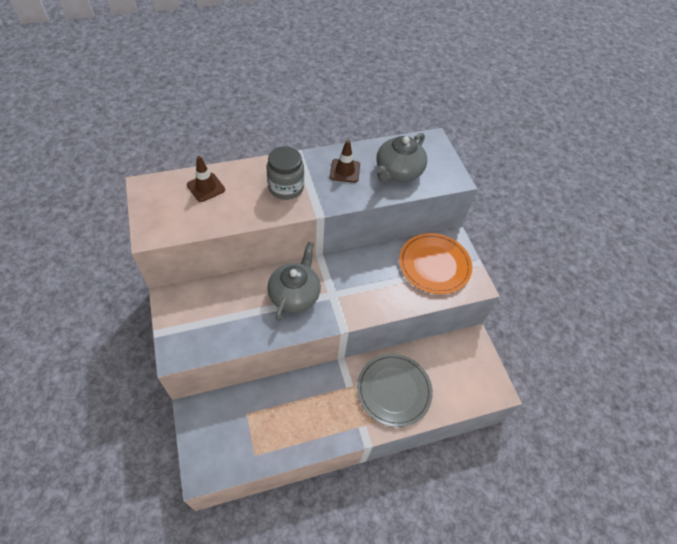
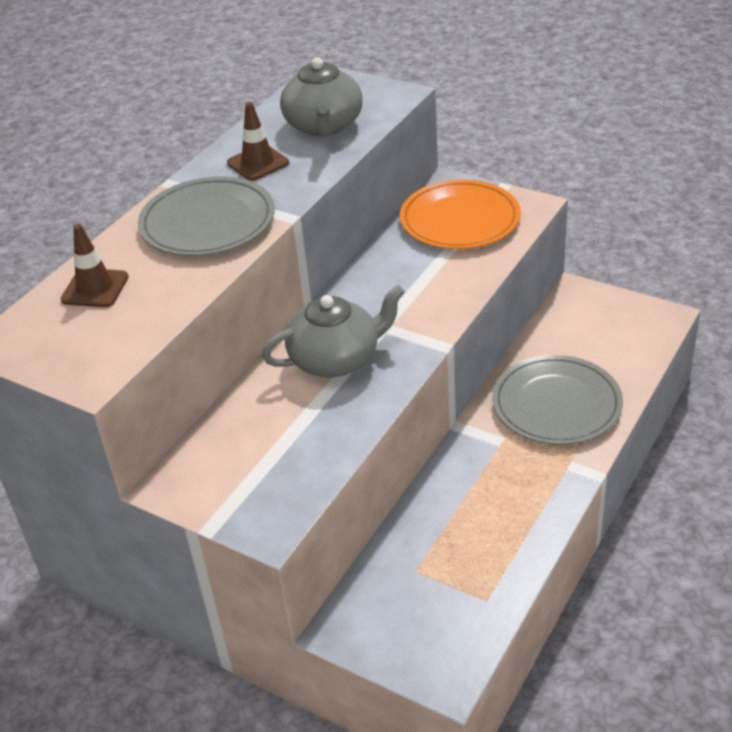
camera: 35 degrees left, 15 degrees down
(286, 188) = (207, 222): grey jar -> grey plate
(295, 294) = (336, 359): grey teapot -> grey teapot turned 90 degrees clockwise

